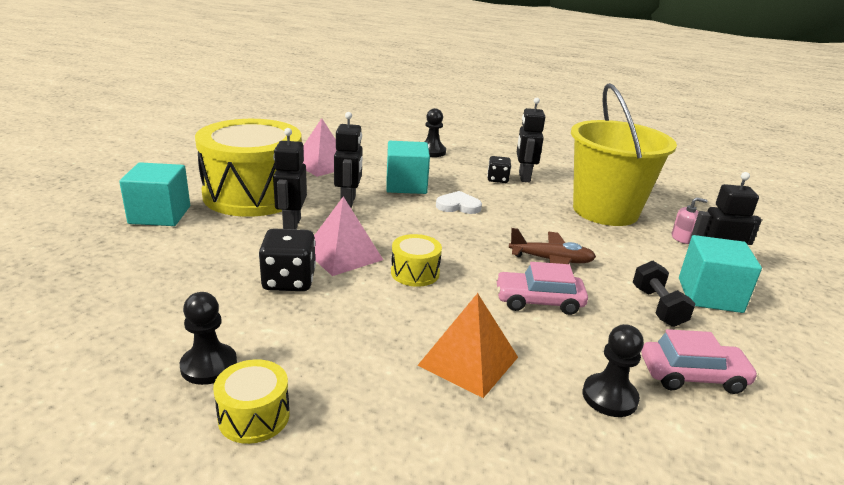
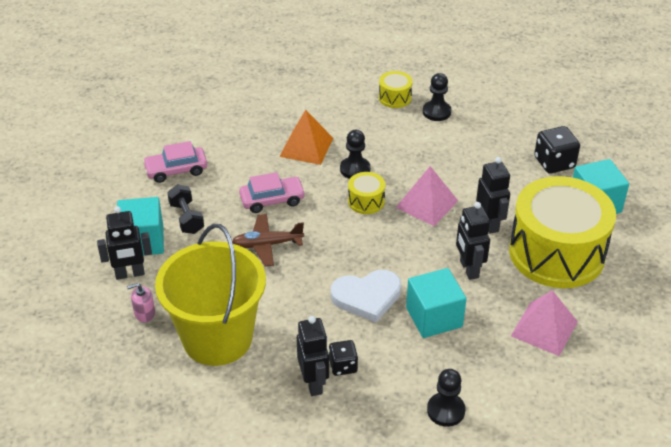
camera: 165 degrees right, 15 degrees up
(289, 281) = (443, 171): black dice -> black dice (554, 163)
(458, 206) = (367, 297): white heart -> white heart, size x1.54
(609, 397) = (226, 146): black pawn -> black pawn (355, 169)

